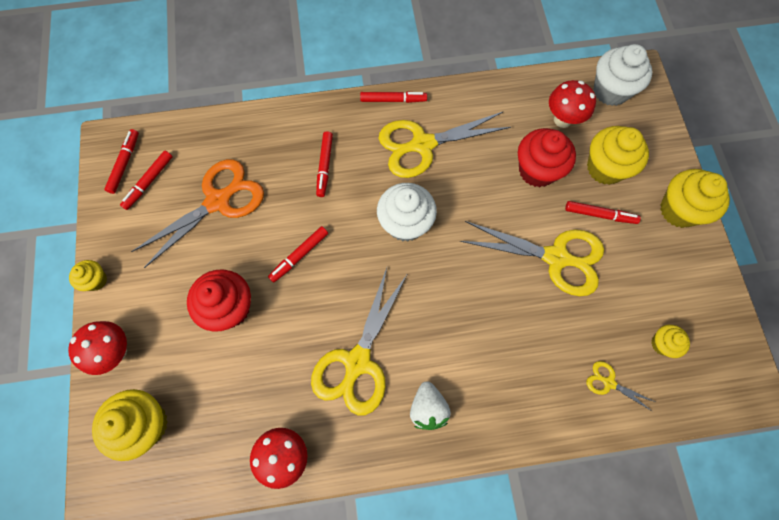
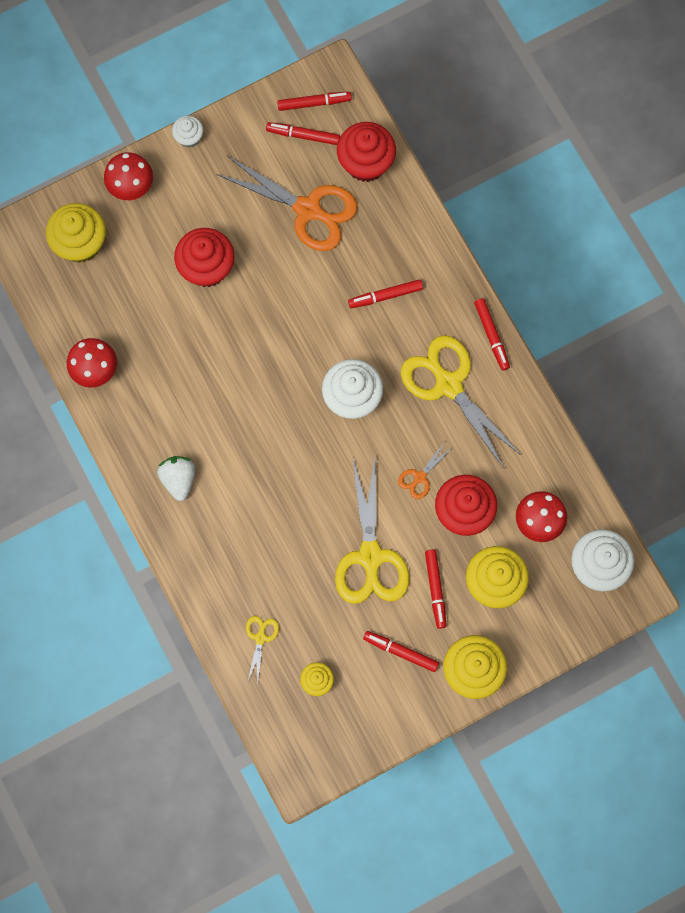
camera: 70 degrees right, 5 degrees up
(96, 280) = (189, 137): yellow cupcake -> white cupcake
(200, 142) = (365, 163): none -> red cupcake
(299, 256) = (280, 309): red marker -> red marker (401, 652)
(357, 361) = (198, 402): yellow scissors -> none
(428, 408) = (178, 479): white strawberry -> white strawberry turned 105 degrees clockwise
(496, 193) = (420, 477): none -> orange scissors

